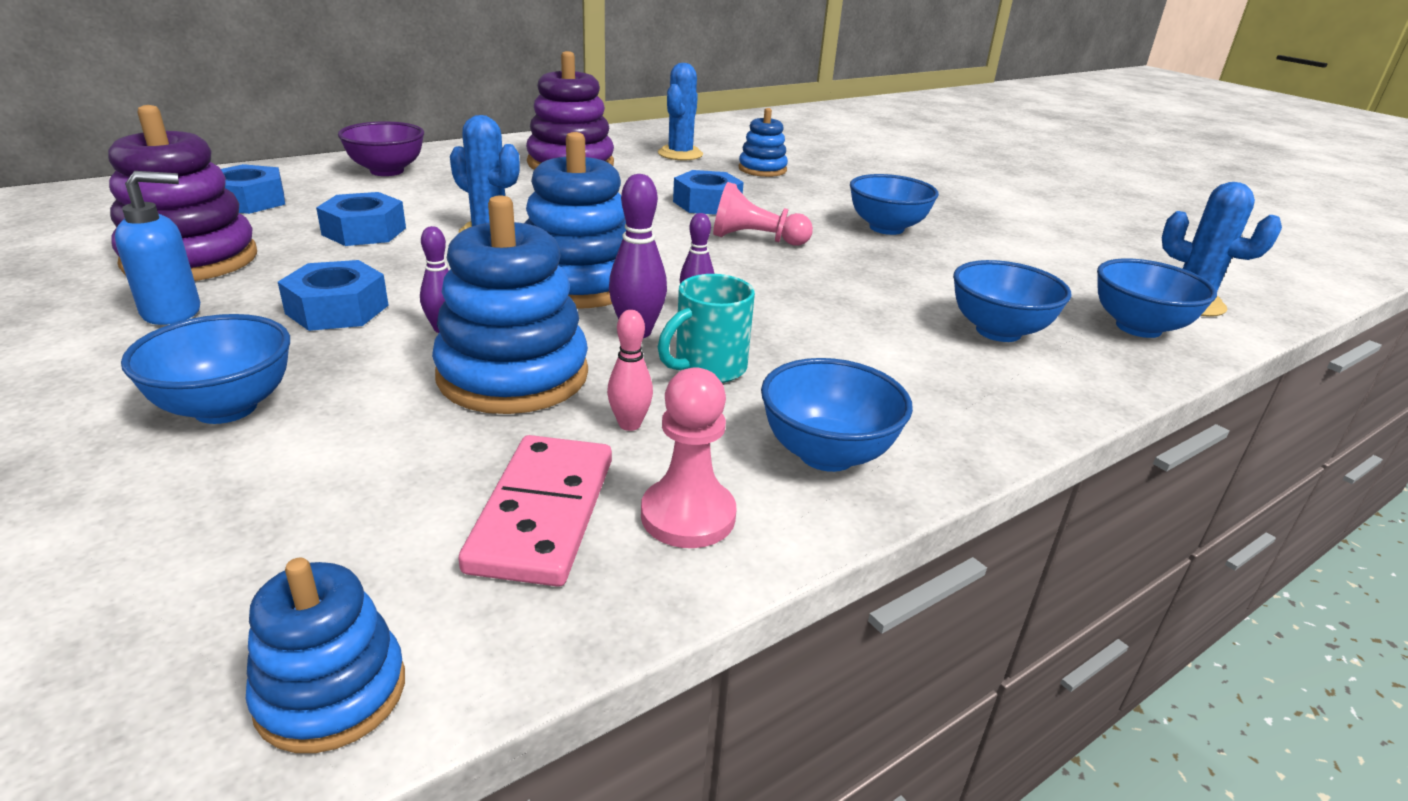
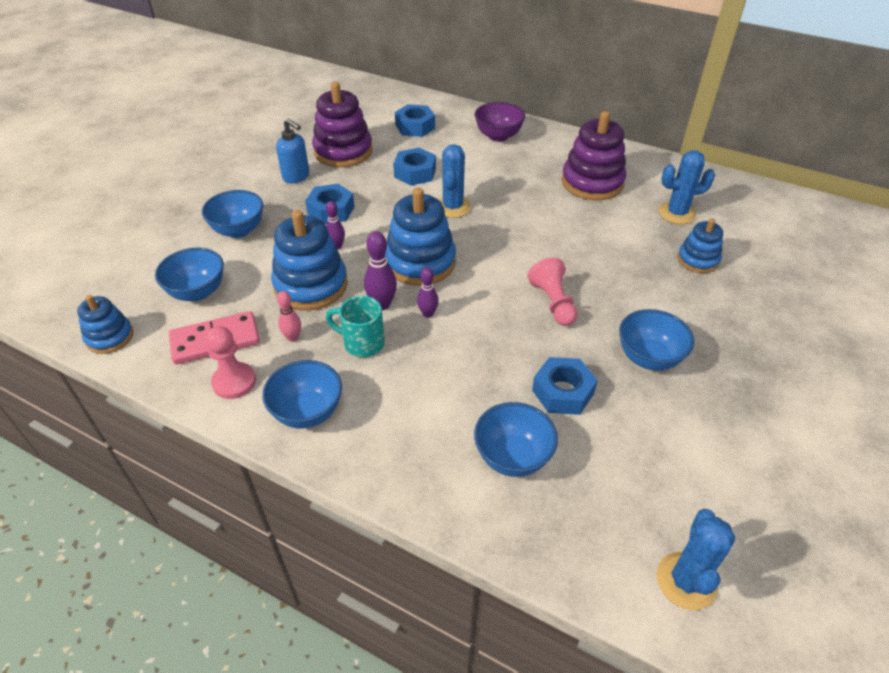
camera: 65 degrees right, 15 degrees up
(707, 203) = (592, 261): blue nut -> blue nut (562, 392)
(1138, 327) = (594, 543): blue bowl -> blue bowl (198, 292)

